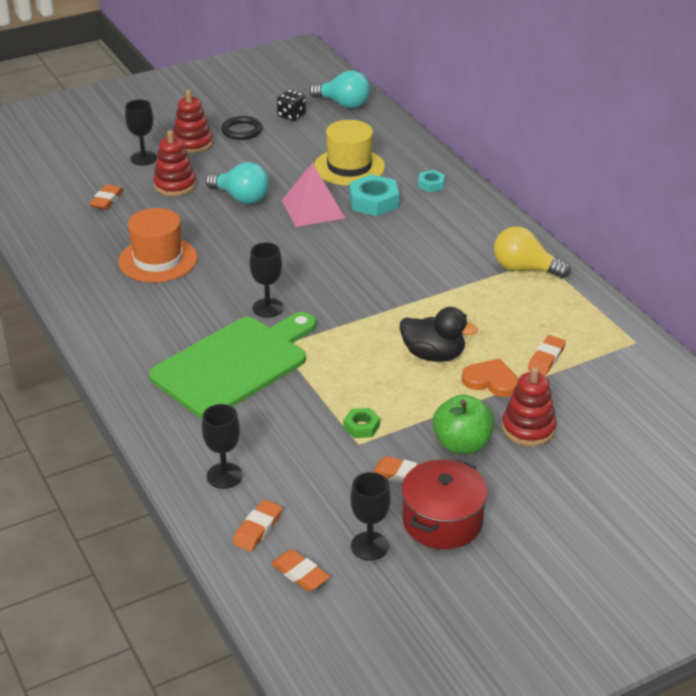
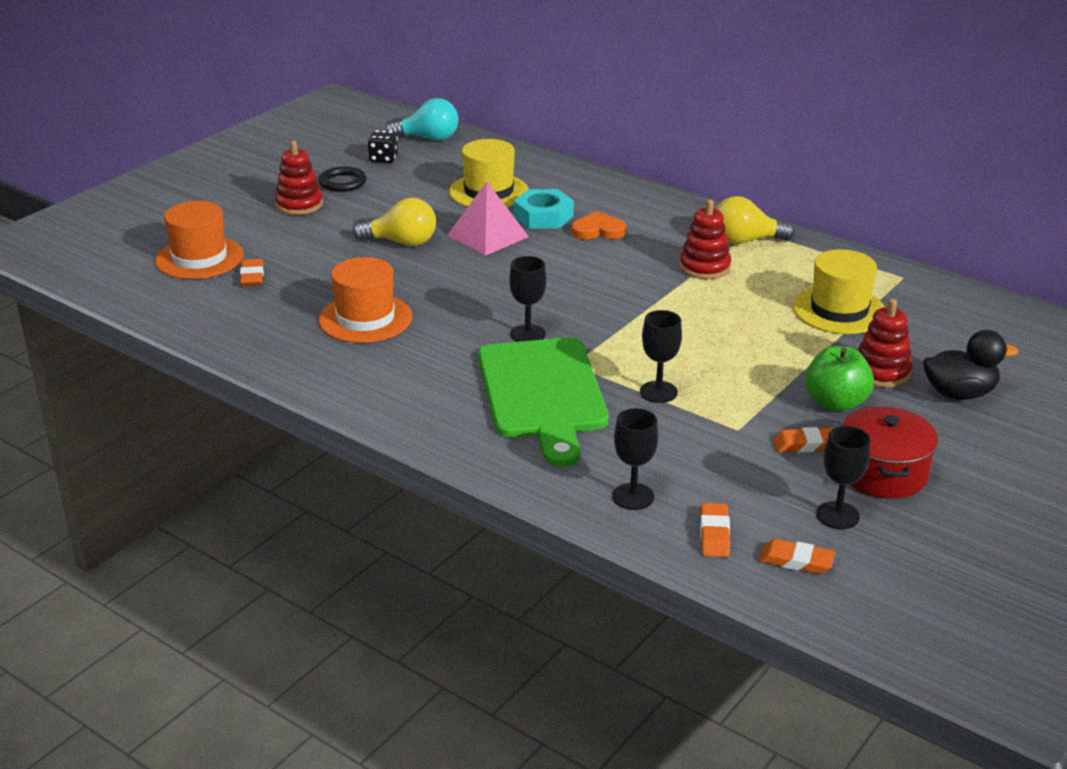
camera: 25 degrees left, 5 degrees down
(82, 174) = (199, 258): none -> orange hat
(143, 158) = (256, 229): black goblet -> black goblet (658, 392)
(175, 185) = (317, 246): red stacking toy -> red stacking toy (704, 267)
(234, 364) = (543, 393): green cutting board -> green cutting board turned 150 degrees clockwise
(241, 198) = (402, 242): turquoise light bulb -> yellow light bulb
(361, 427) = (726, 414): green nut -> none
(431, 184) = (586, 190): turquoise nut -> none
(433, 355) = (733, 334): black duck -> black duck (959, 393)
(491, 381) = (808, 342): orange heart -> orange heart (598, 230)
(546, 358) = (839, 310): orange eraser -> yellow hat

